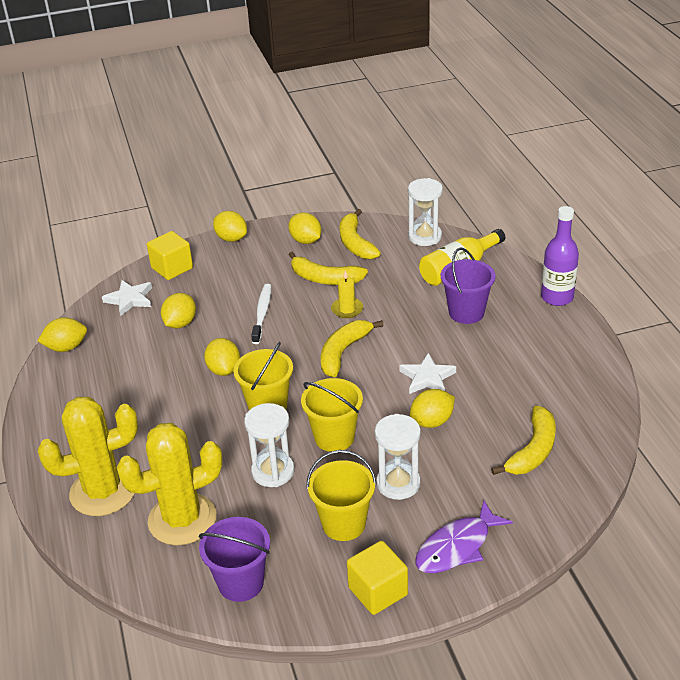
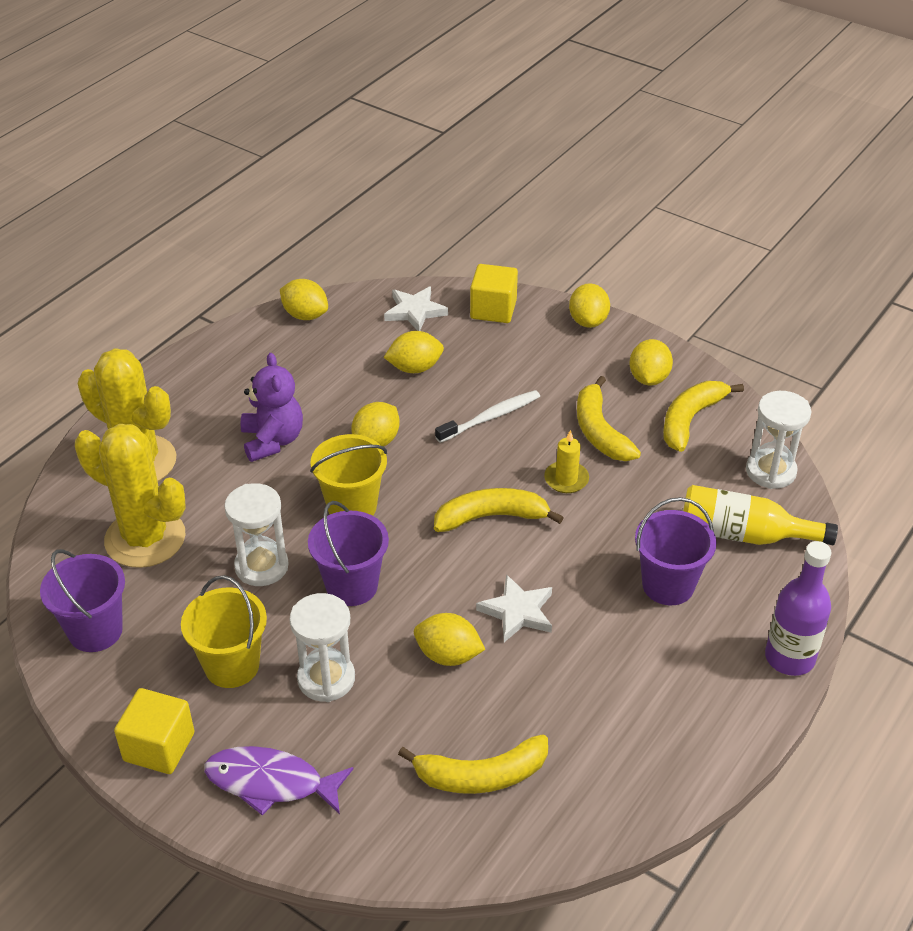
camera: 50 degrees right, 5 degrees up
(165, 416) = (272, 441): none -> purple teddy bear
(334, 437) = (351, 586): yellow bucket -> purple bucket

